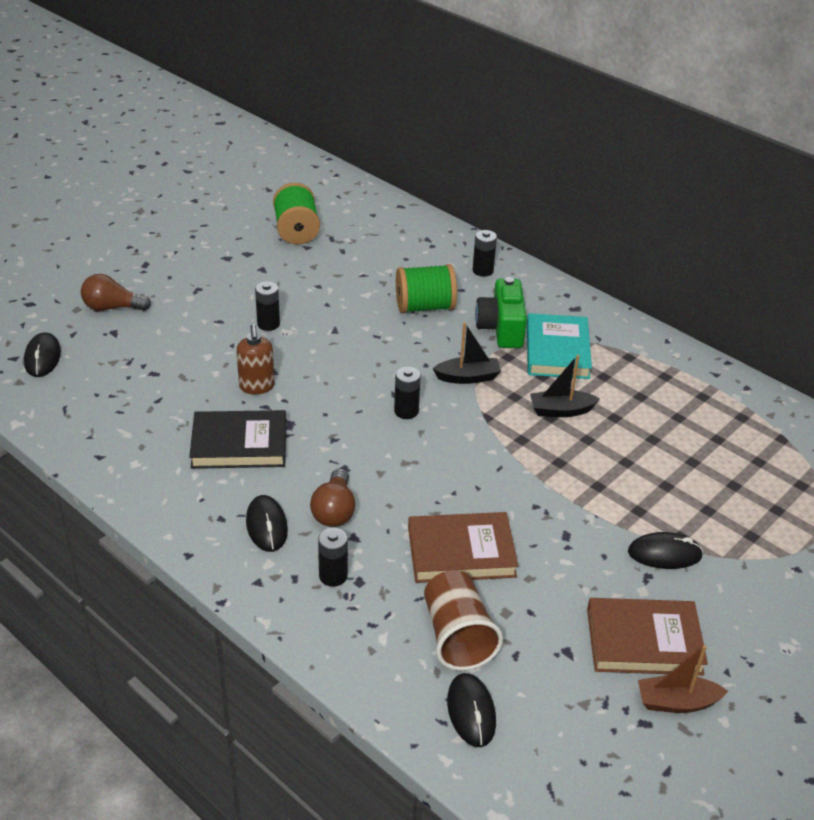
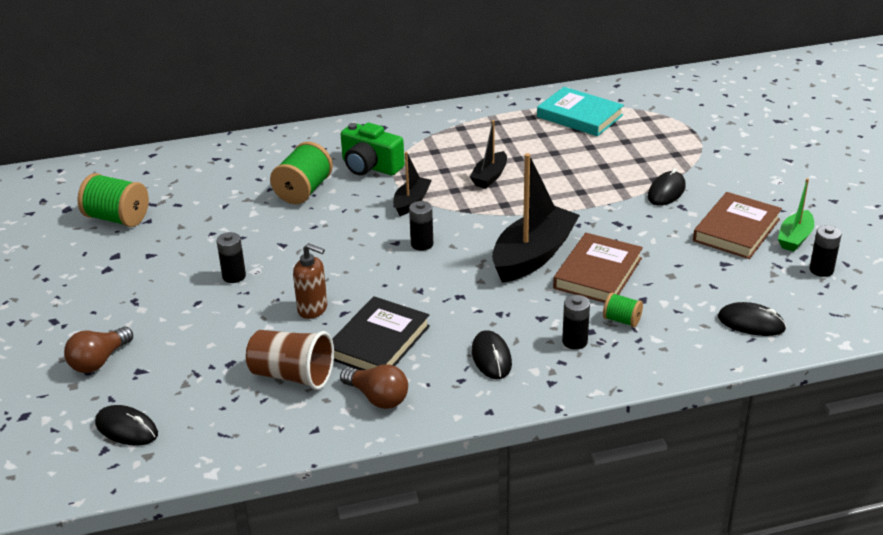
camera: 55 degrees left, 5 degrees down
(266, 526) = (491, 358): black mouse -> black mouse turned 60 degrees clockwise
(334, 511) = (504, 317): brown light bulb -> brown light bulb (377, 398)
(395, 599) = (622, 320): none -> green spool
(452, 493) = (533, 255): none -> black boat
(457, 636) = (678, 304): brown cup -> brown cup (292, 375)
(482, 270) = (289, 148): black battery -> black battery (821, 270)
(557, 351) = (423, 153): turquoise book -> turquoise book (579, 116)
(676, 702) = (795, 238): brown boat -> green boat

